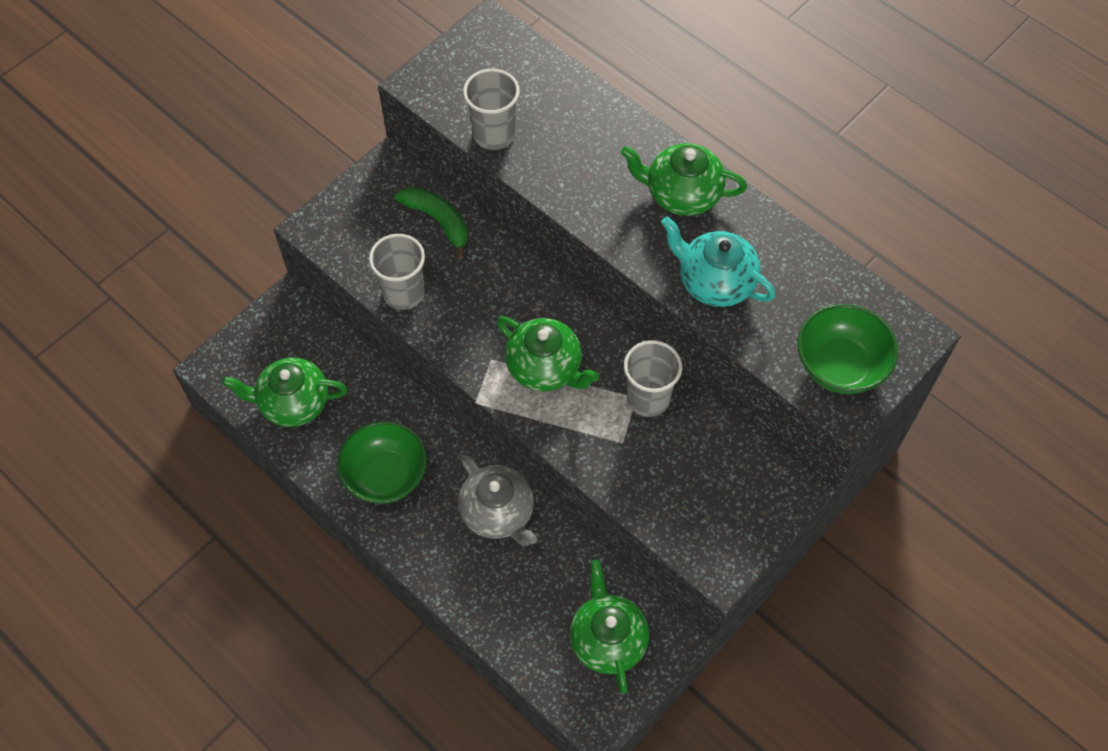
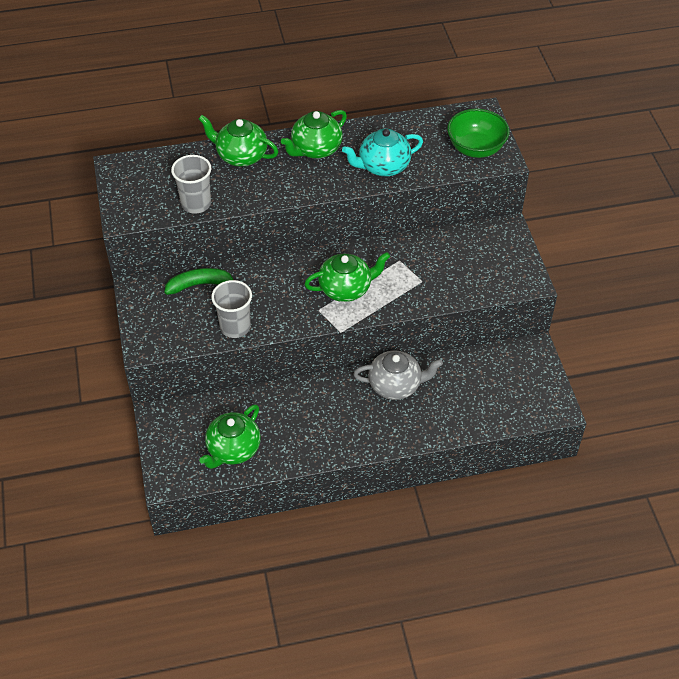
camera: 55 degrees left, 10 degrees down
(385, 475) = (325, 427): green bowl -> none
(607, 639) = (512, 377): green teapot -> green teapot (241, 156)
(648, 398) = (404, 255): grey cup -> none

